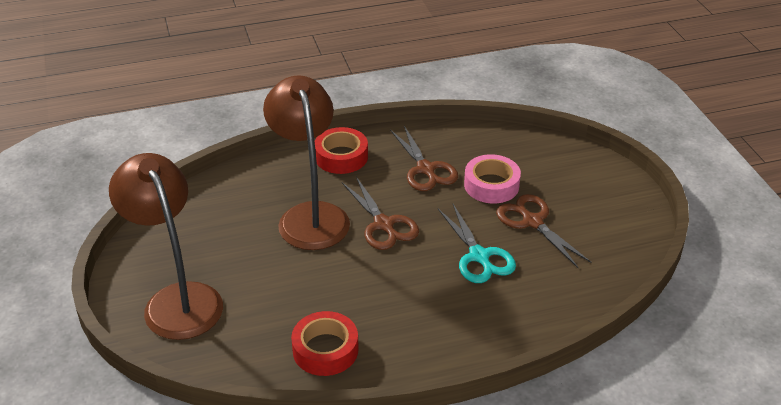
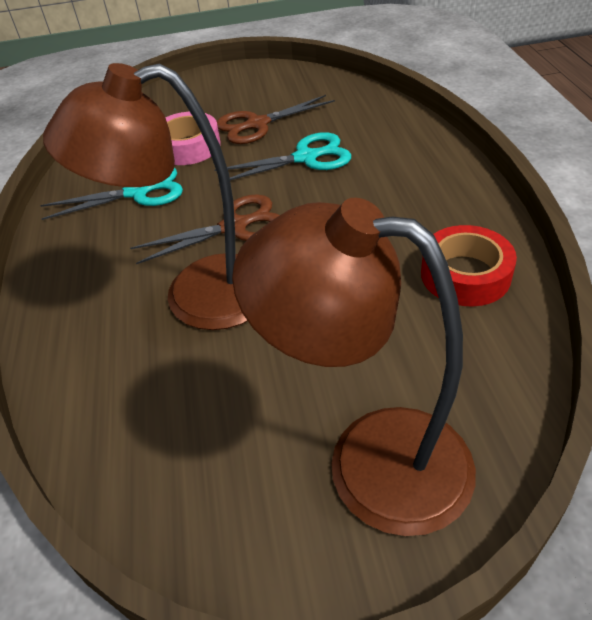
camera: 80 degrees left, 5 degrees up
(177, 299) = (370, 459): brown lamp -> brown lamp turned 45 degrees clockwise
(341, 157) = (74, 267): red tape -> none
(425, 169) = (138, 192): brown scissors -> turquoise scissors

